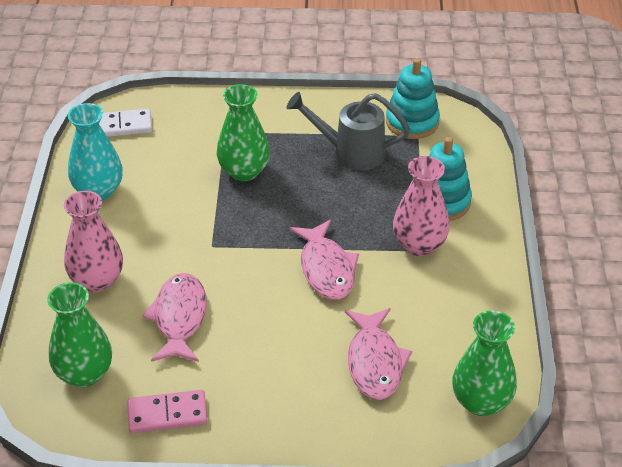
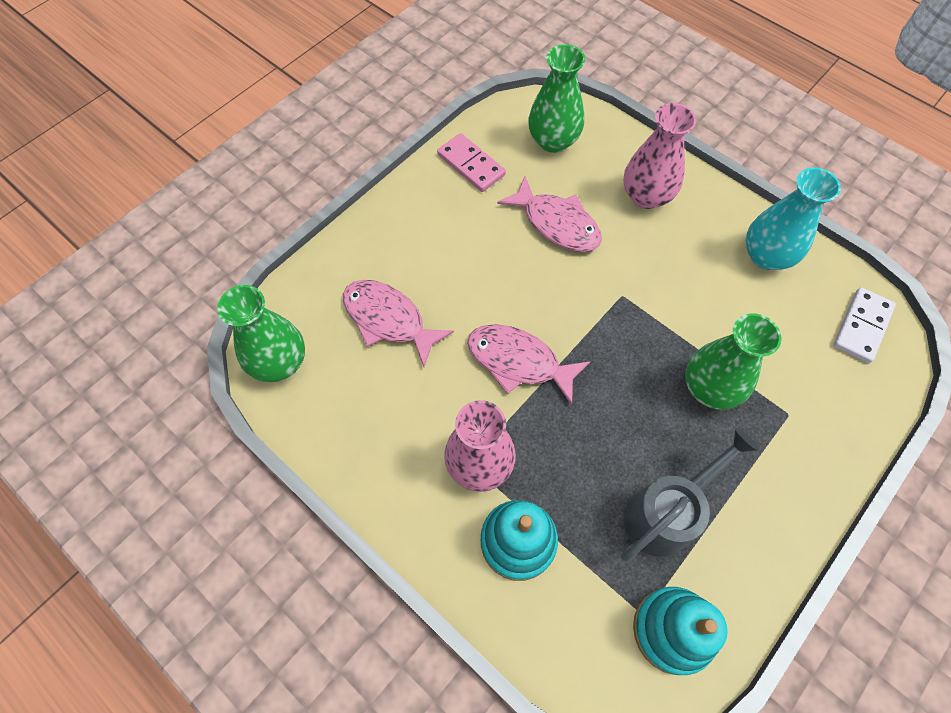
camera: 130 degrees right, 20 degrees up
(167, 414) = (471, 165): pink domino -> pink domino turned 75 degrees counterclockwise

